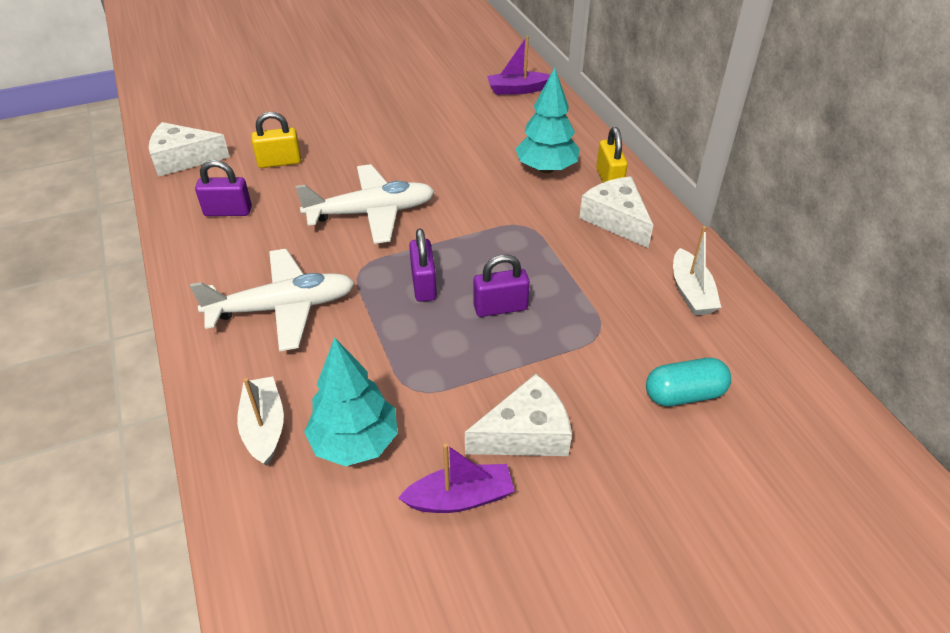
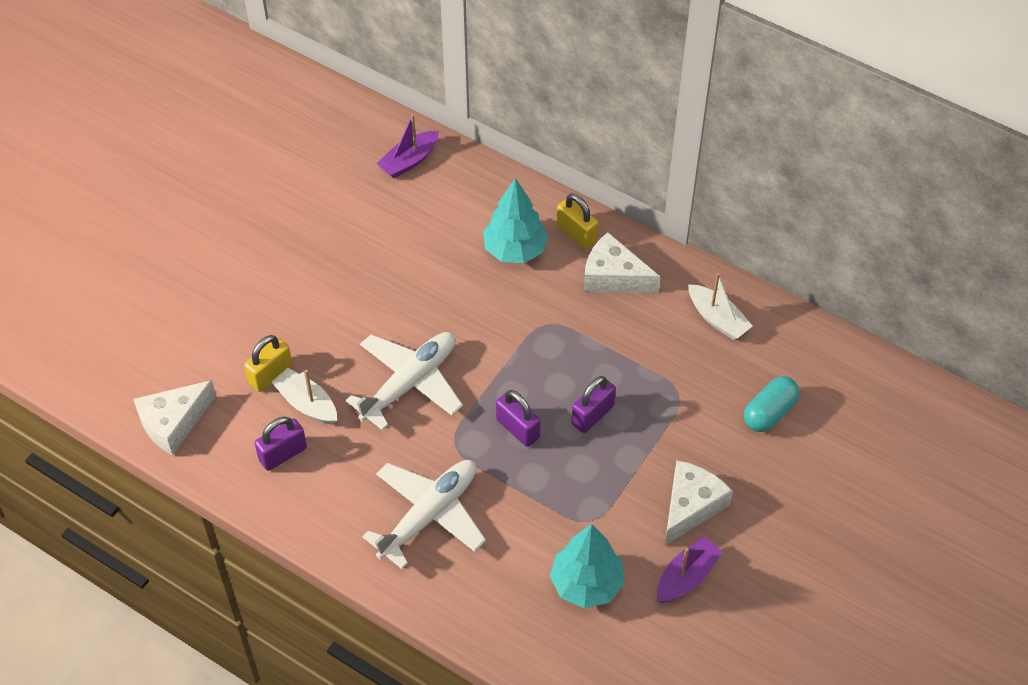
camera: 35 degrees left, 10 degrees up
(264, 427) = (514, 613): white boat -> white boat (307, 403)

